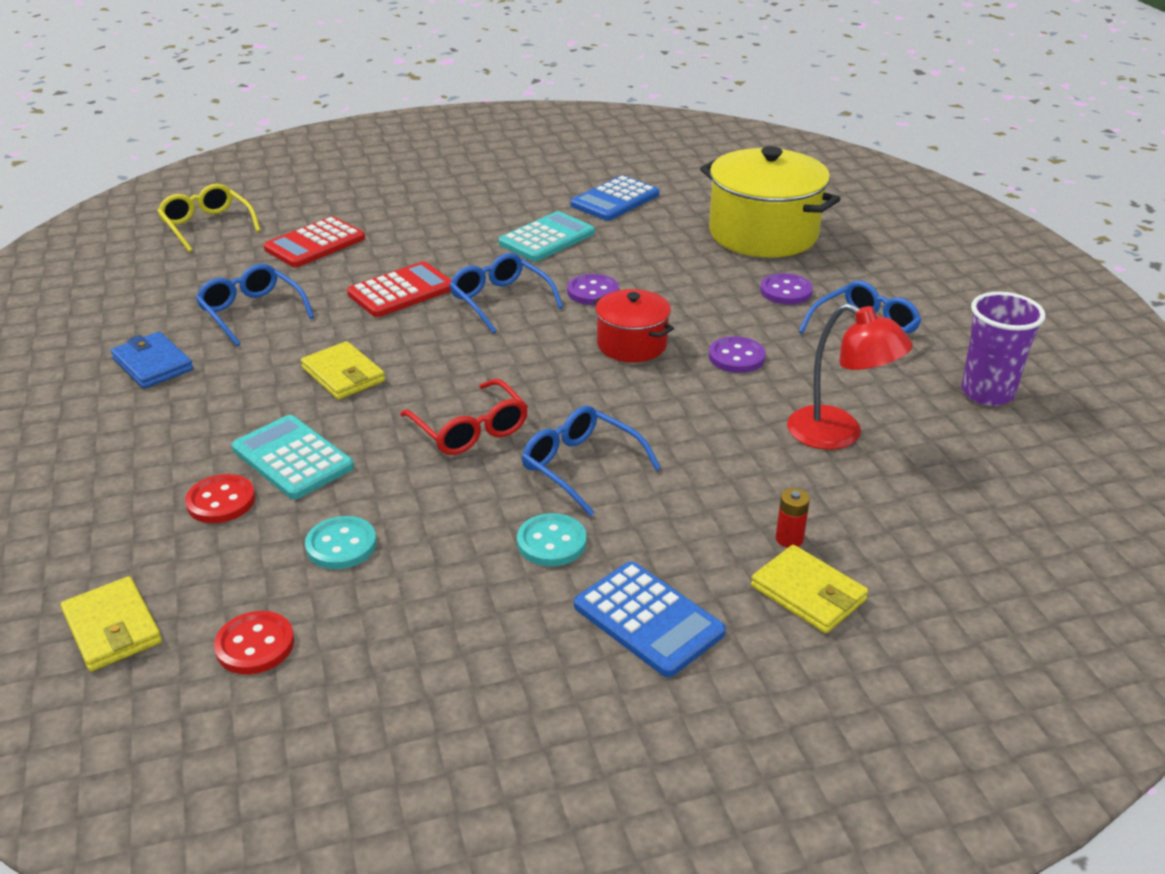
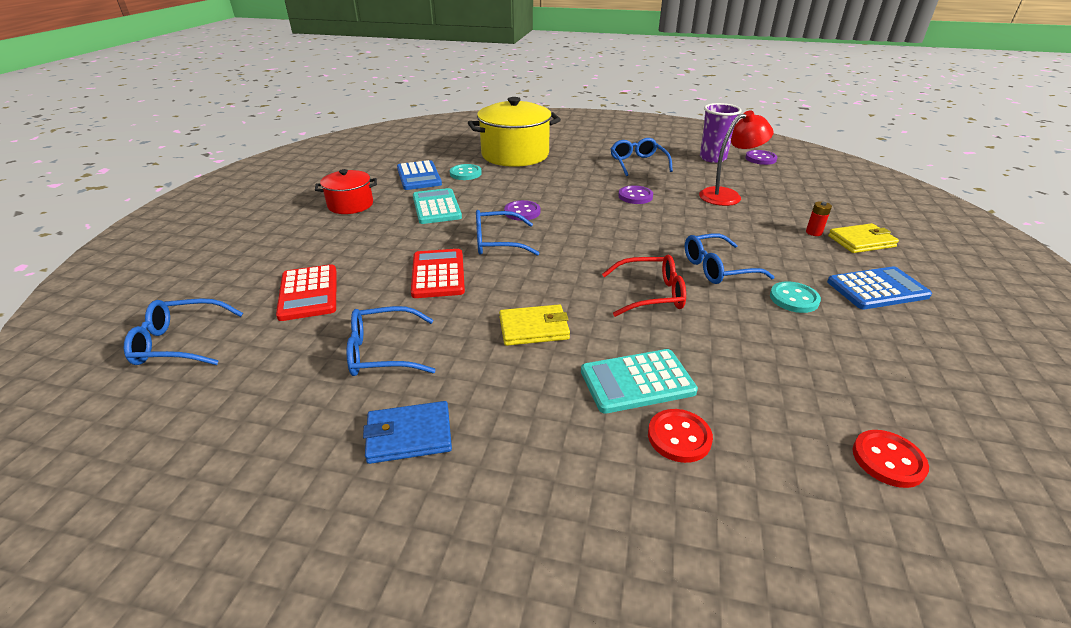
camera: 60 degrees left, 0 degrees up
(112, 628) = (853, 555): yellow wallet -> none
(207, 226) = (180, 343): yellow glasses -> blue glasses
(341, 545) = (768, 384): turquoise button -> turquoise button (465, 173)
(632, 344) = (595, 218): red pot -> red pot (350, 205)
(786, 291) = (581, 167): purple button -> purple button (760, 159)

